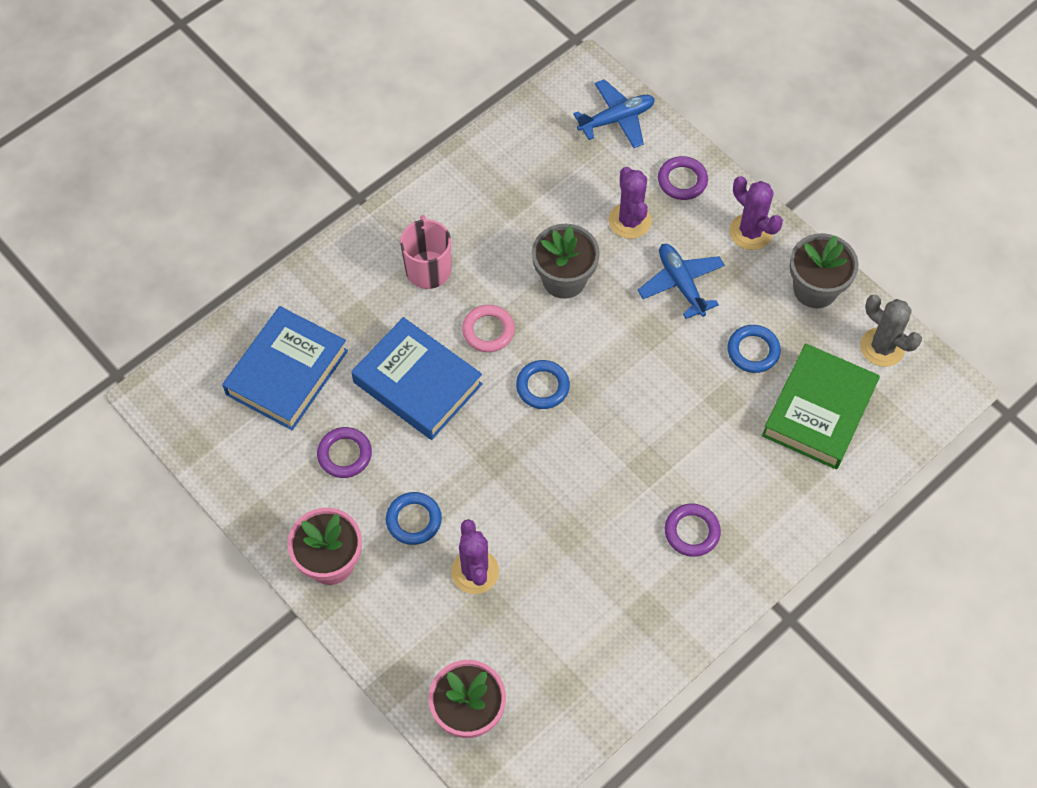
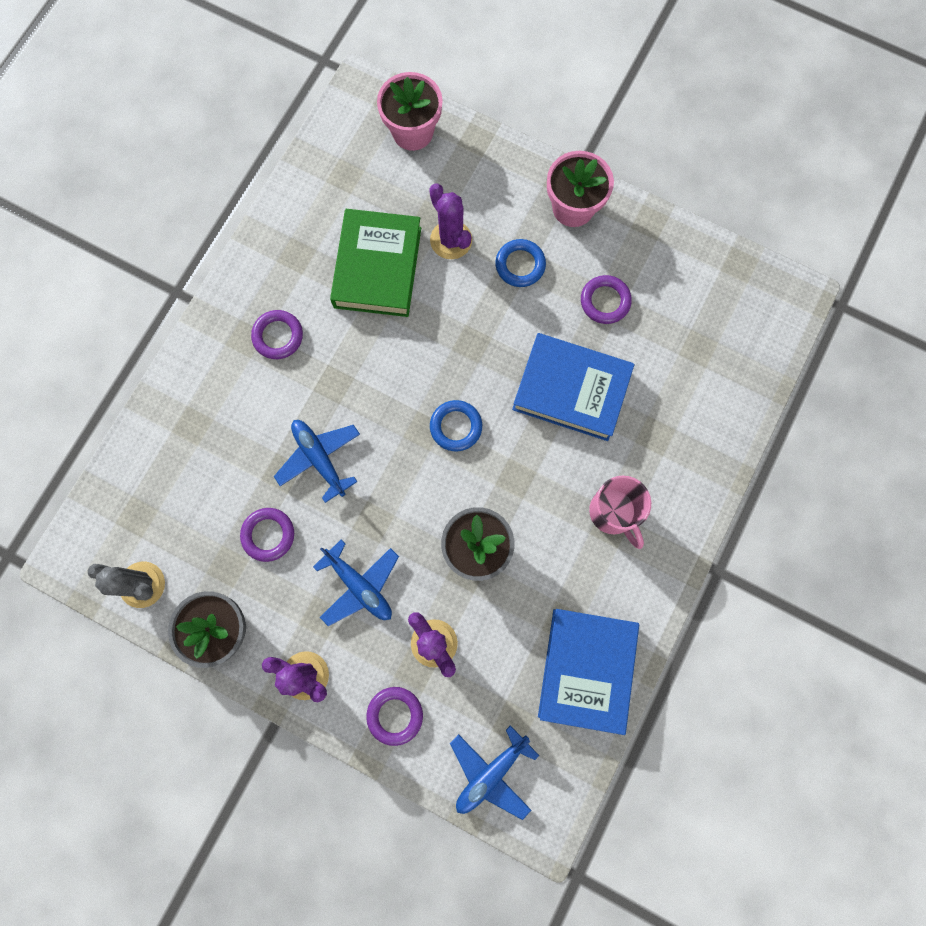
camera: 160 degrees right, 15 degrees up
(287, 372) = (693, 359): blue book -> blue book (586, 669)
(488, 331) = (528, 466): pink ring -> none
(684, 401) = (319, 458): none -> blue plane
(753, 351) = (268, 535): blue ring -> purple ring
(819, 411) = (190, 493): green book -> green book (377, 267)

